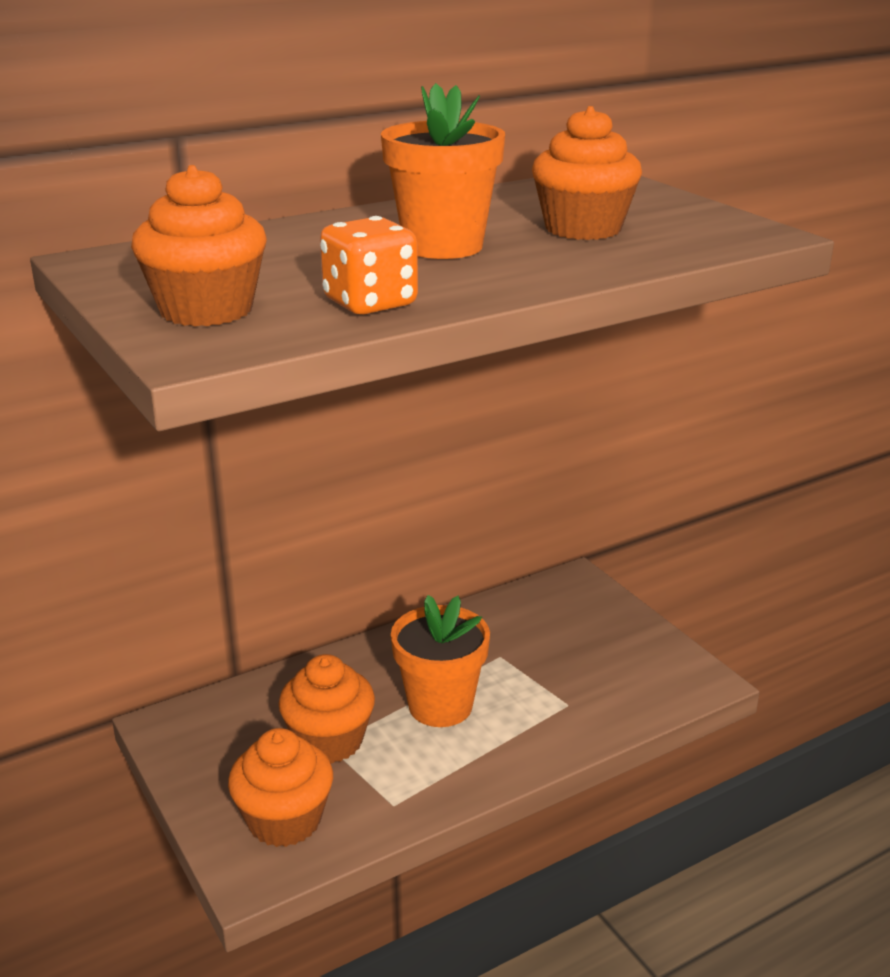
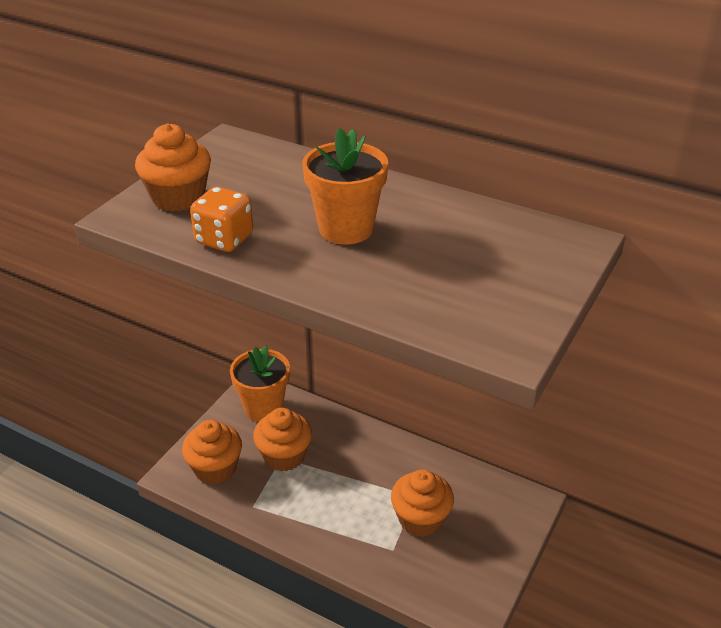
camera: 60 degrees right, 10 degrees up
(440, 706) = (346, 489): orange flower pot -> orange flower pot (263, 408)
(583, 228) = (437, 268): orange cupcake -> orange cupcake (420, 519)

